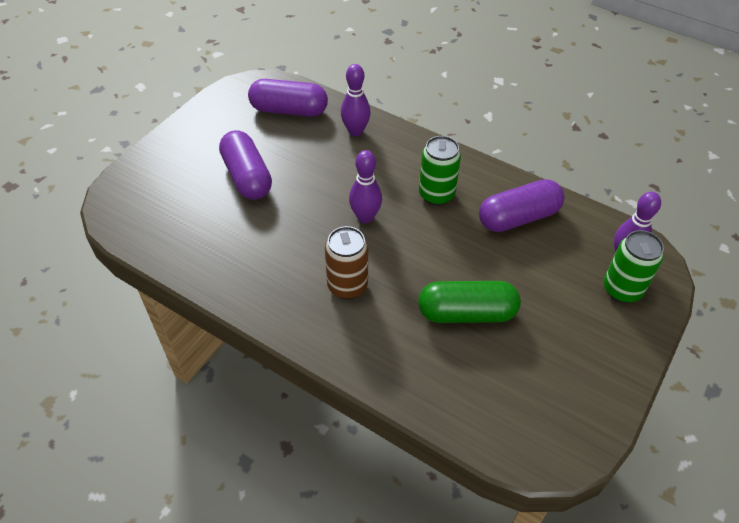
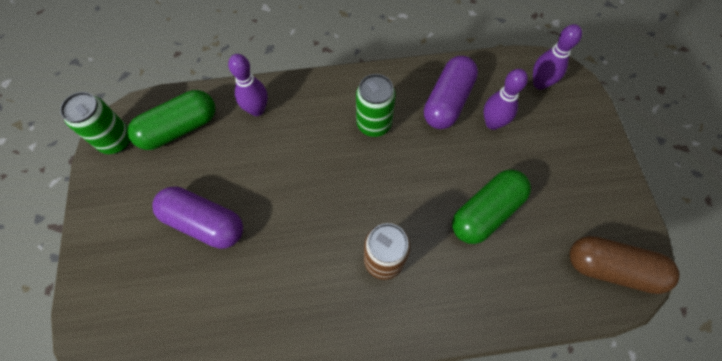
camera: 40 degrees left, 15 degrees up
(289, 110) = (179, 128): purple capsule -> green capsule
(365, 217) = (339, 186): purple bowling pin -> purple bowling pin (492, 123)
(538, 431) = (611, 268): none -> brown capsule
(622, 289) = (561, 111): green can -> green can (116, 141)

